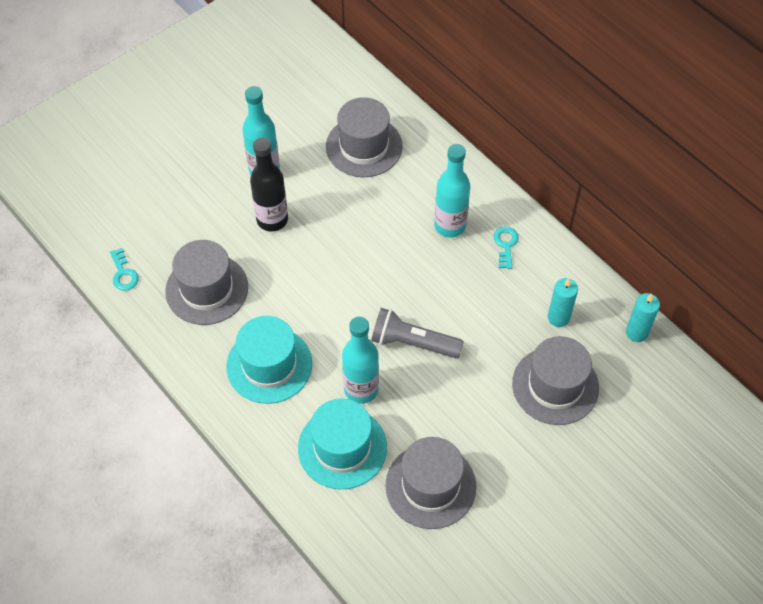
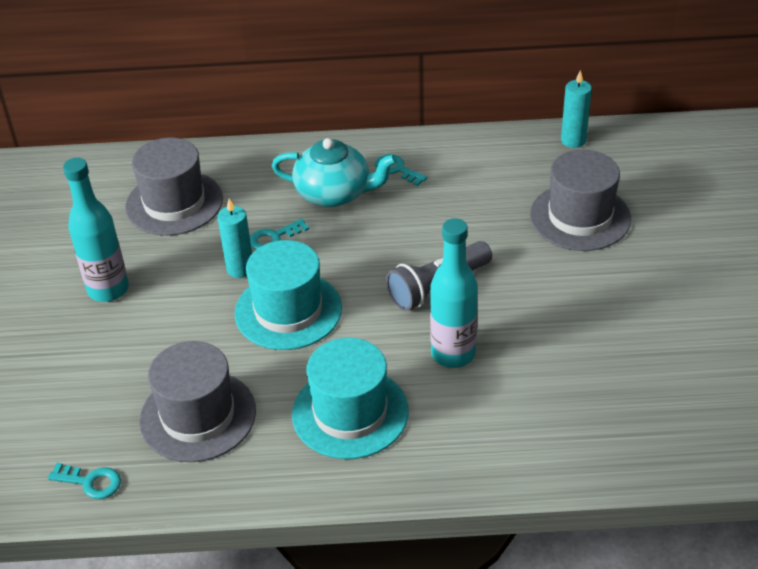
camera: 50 degrees left, 15 degrees down
(272, 220) = (175, 315): black bottle -> none
(342, 447) = (508, 405): turquoise hat -> turquoise hat (288, 310)
(380, 222) = (274, 237): none -> turquoise key
(430, 486) = (613, 360): grey hat -> none
(450, 226) = (334, 193): turquoise bottle -> turquoise teapot
(558, 317) = (510, 177): turquoise candle -> turquoise candle (240, 269)

